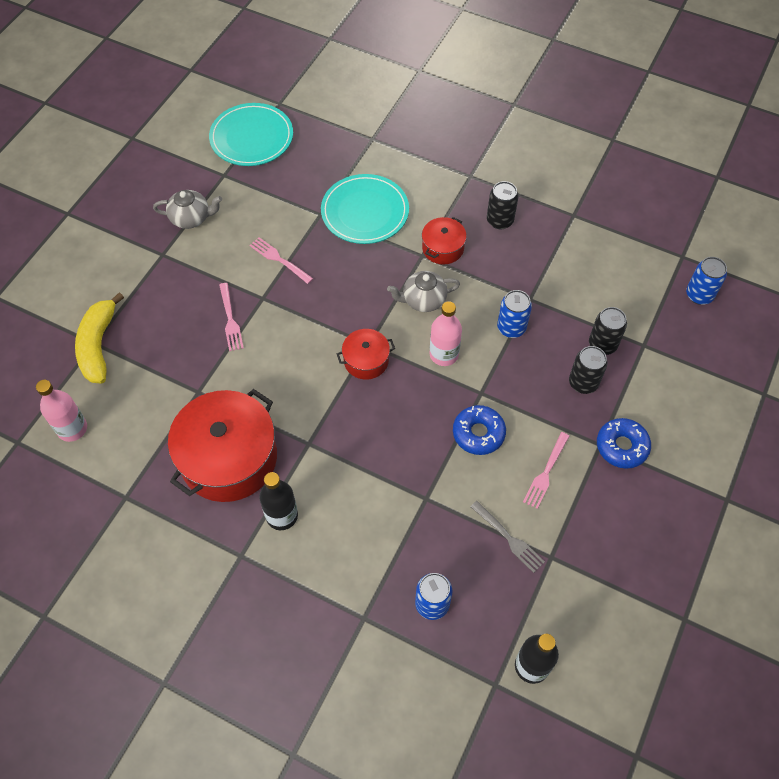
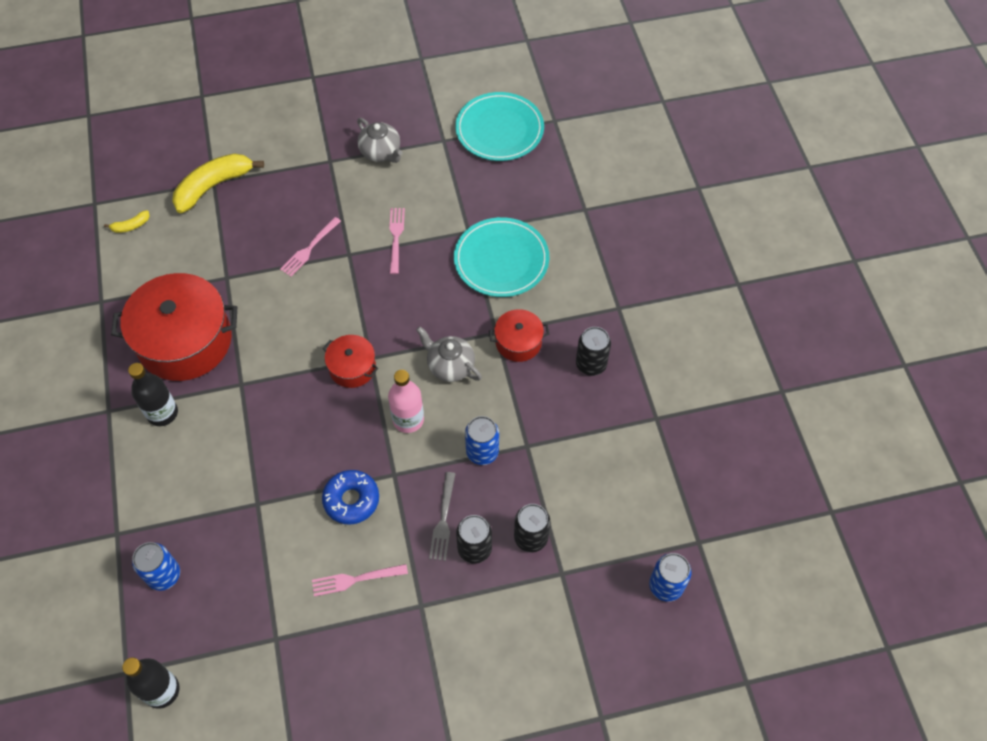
camera: 50 degrees right, 0 degrees up
(72, 428) = (131, 226): pink bottle -> yellow banana
(508, 538) = (268, 592): grey fork -> grey fork (443, 519)
(622, 446) = (433, 625): blue donut -> none

